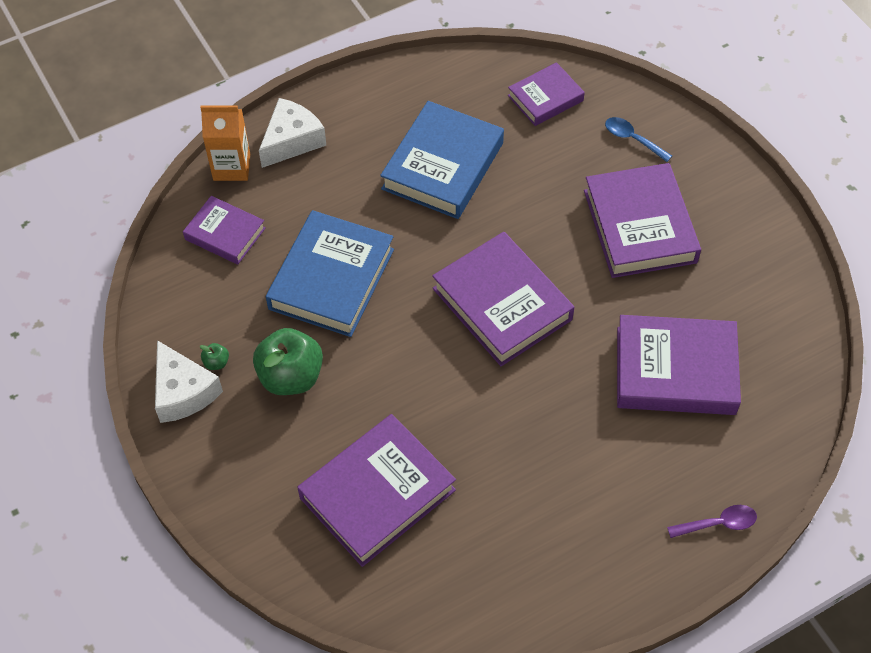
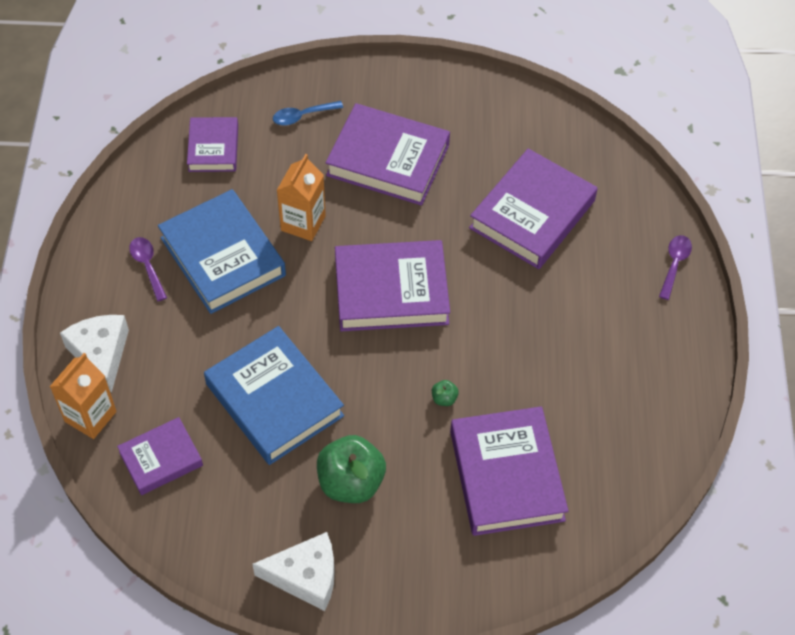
camera: 60 degrees left, 0 degrees up
(216, 362) = (294, 534): green apple -> green apple (444, 398)
(394, 122) = (147, 266): none -> purple spoon
(521, 202) = (303, 223): none -> orange carton

